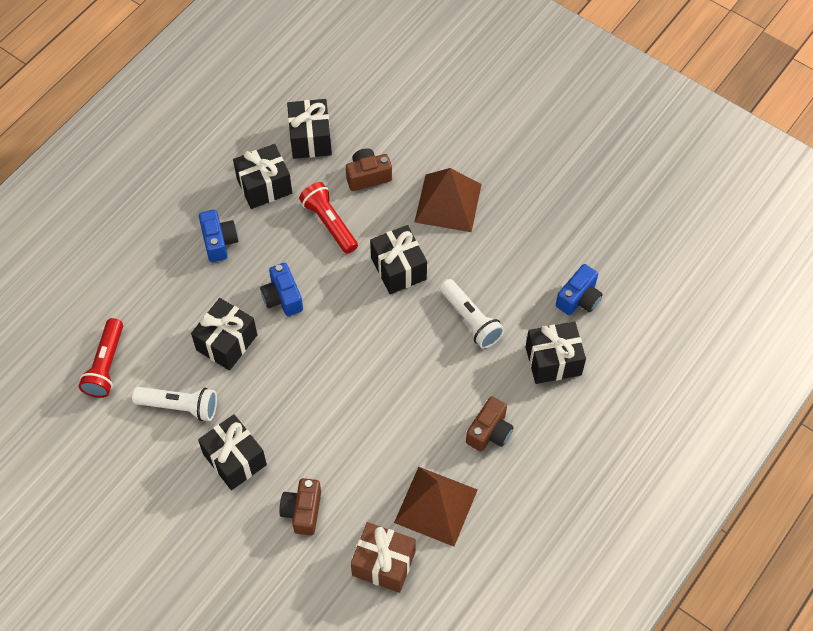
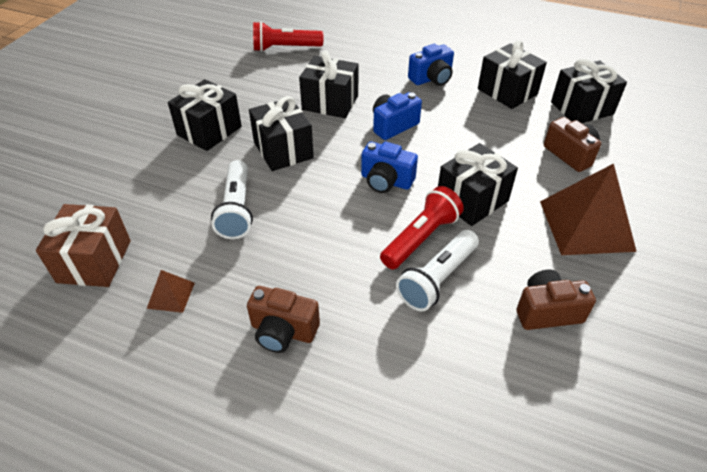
camera: 75 degrees right, 15 degrees down
(179, 406) = (257, 90): white flashlight -> white flashlight (237, 209)
(302, 511) = (157, 185): brown camera -> brown camera (547, 311)
(329, 223) = (495, 139): red flashlight -> red flashlight (420, 238)
(436, 506) = (171, 295): brown pyramid -> brown pyramid, size x0.45
(553, 361) = (415, 388): black gift -> black gift (283, 150)
(579, 299) = (533, 402): blue camera -> blue camera (386, 181)

